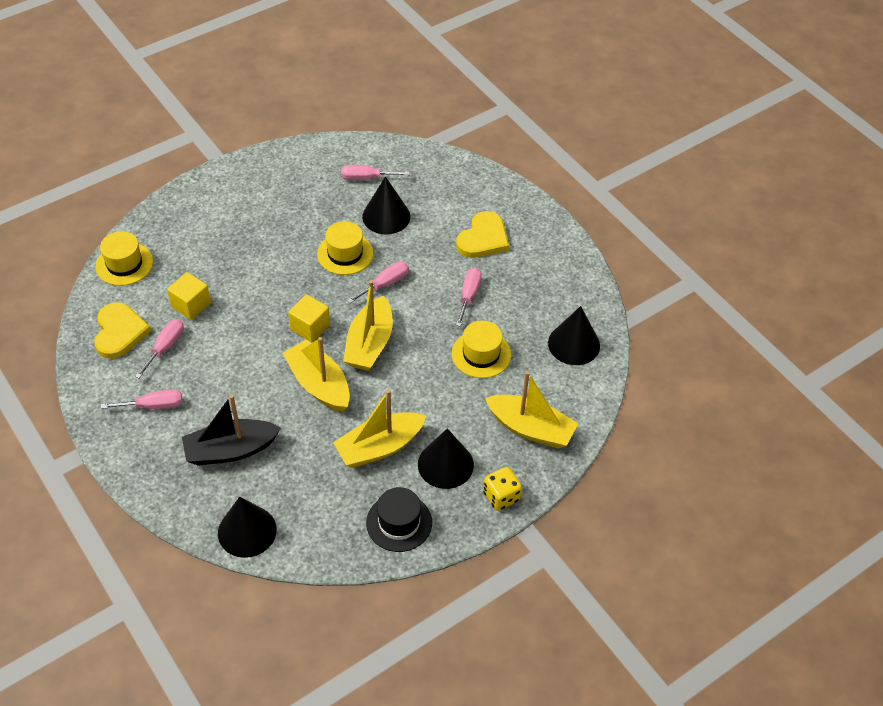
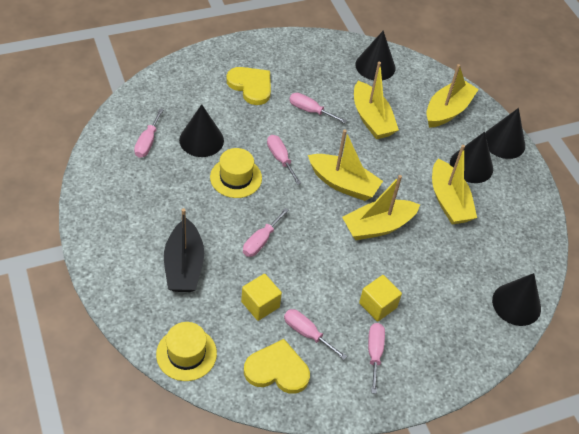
camera: 80 degrees left, 0 degrees up
(230, 450) = (434, 301): black boat -> black boat (184, 266)
(268, 290) = (261, 241): none -> pink screwdriver
(310, 327) = (313, 219): yellow cube -> yellow cube (378, 305)
(399, 522) = (519, 205): black hat -> none
(481, 354) = (371, 119): yellow hat -> yellow boat
(501, 496) = (504, 142): yellow dice -> black cone

